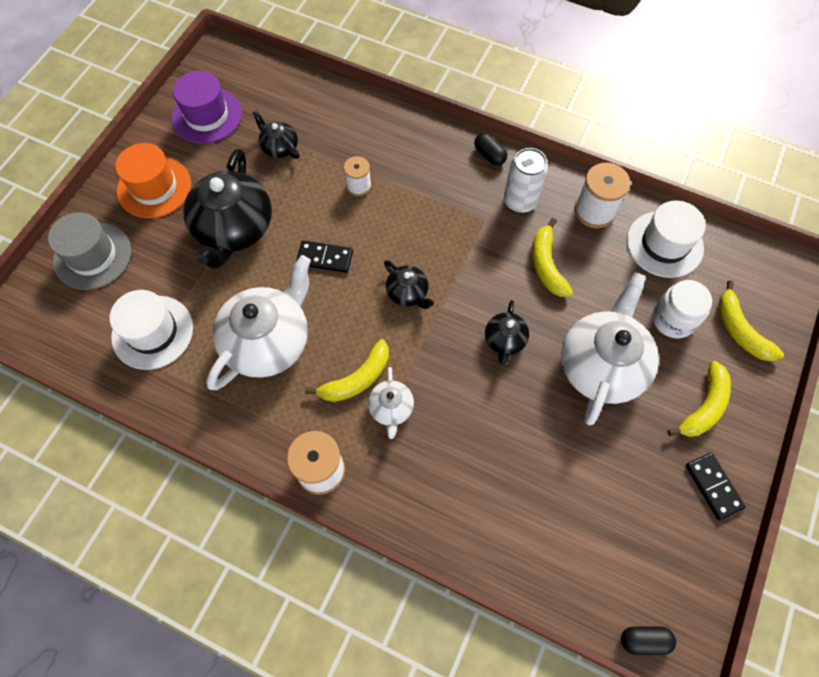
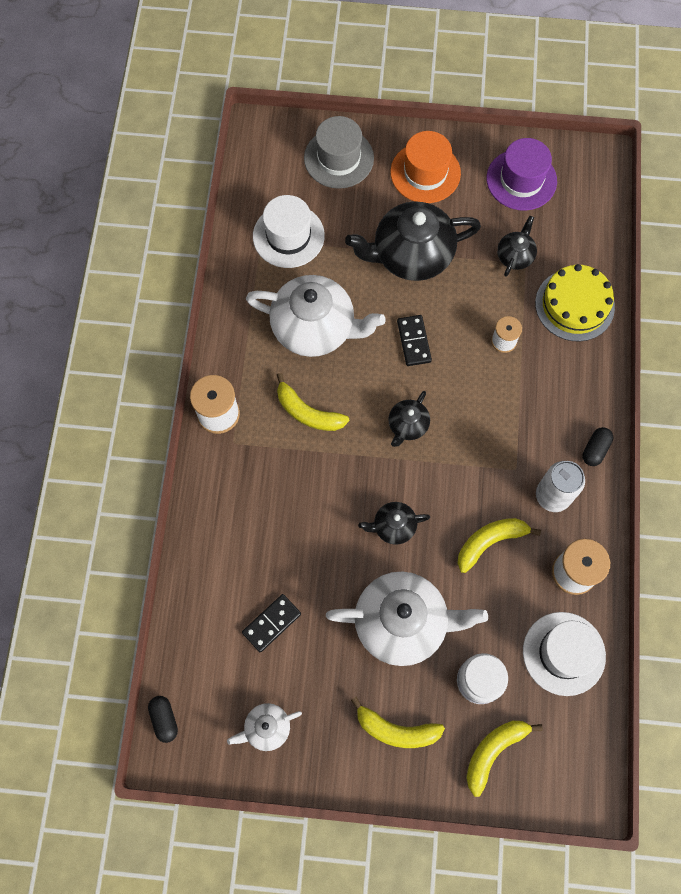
camera: 70 degrees right, 5 degrees up
(349, 121) = (574, 305): none -> yellow cake
(391, 408) = (291, 450): white teapot -> white teapot (266, 728)
(713, 486) = (319, 754): black domino -> black domino (271, 623)

